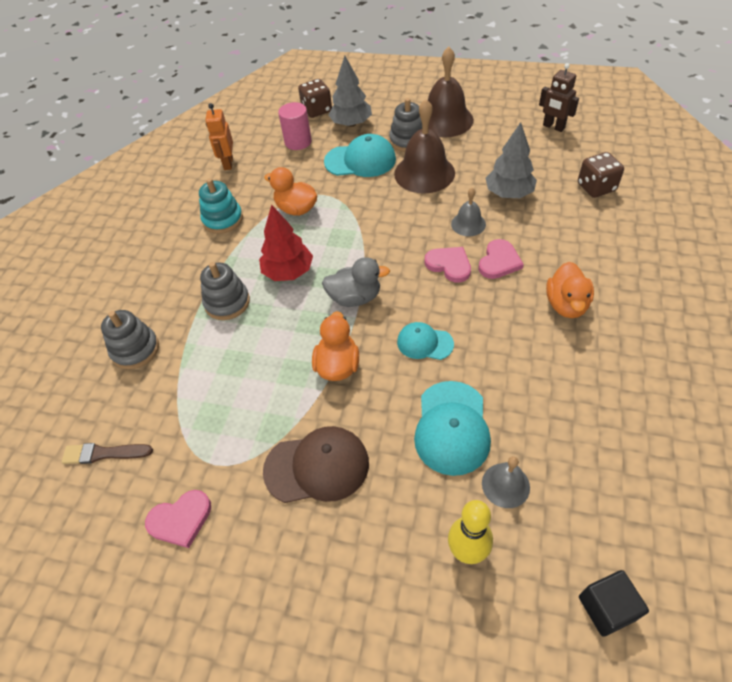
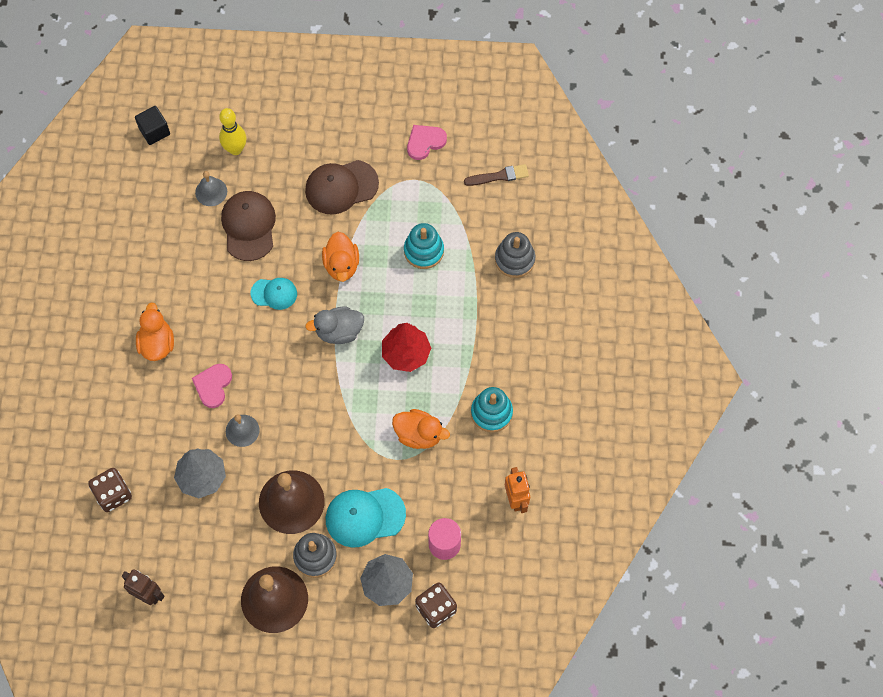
camera: 165 degrees right, 15 degrees up
(227, 302) = (452, 314): grey stacking toy -> none
(235, 371) = (424, 251): none -> turquoise stacking toy
(449, 265) = (258, 377): pink heart -> none
(452, 427) = (249, 226): turquoise cap -> brown cap

